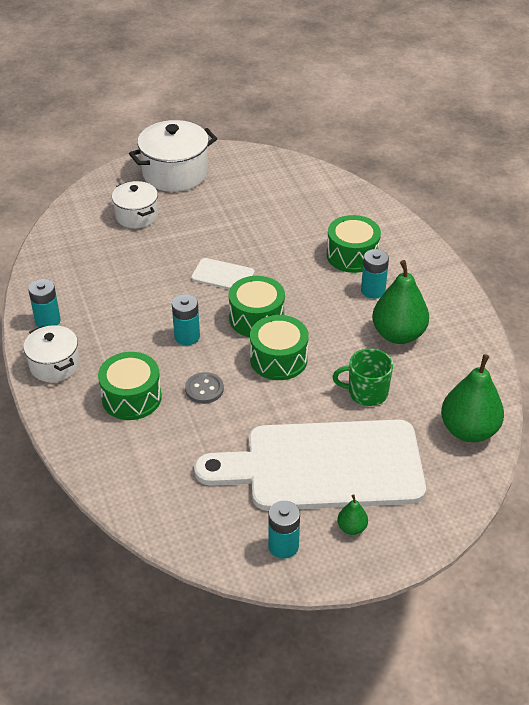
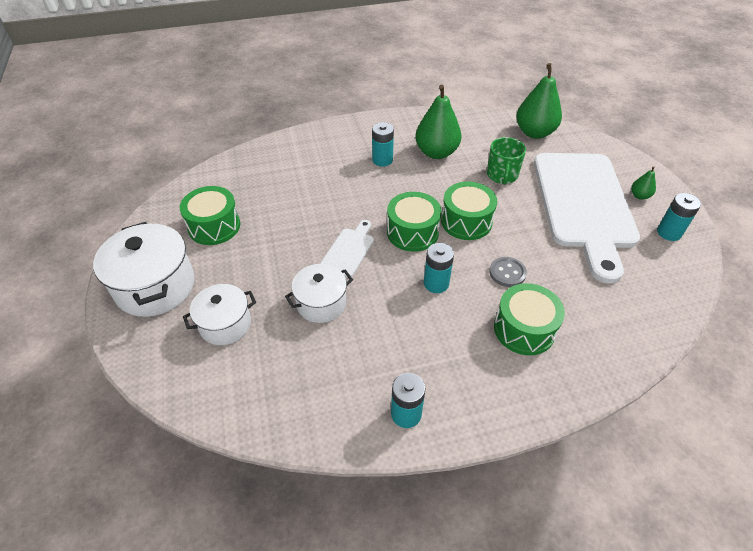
camera: 85 degrees left, 5 degrees up
(54, 365) = (481, 402): white pot -> white pot (321, 303)
(352, 255) = (334, 167): green drum -> green drum (214, 226)

